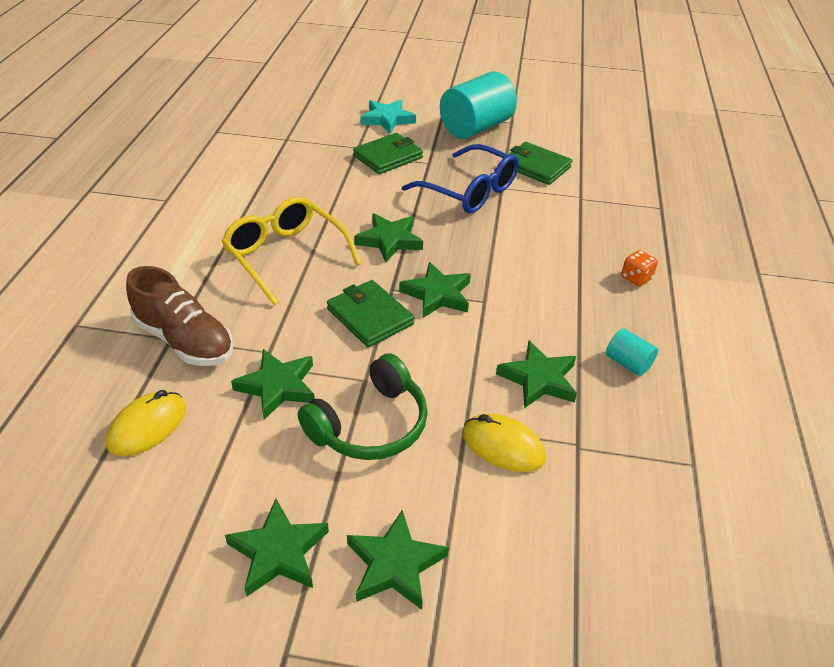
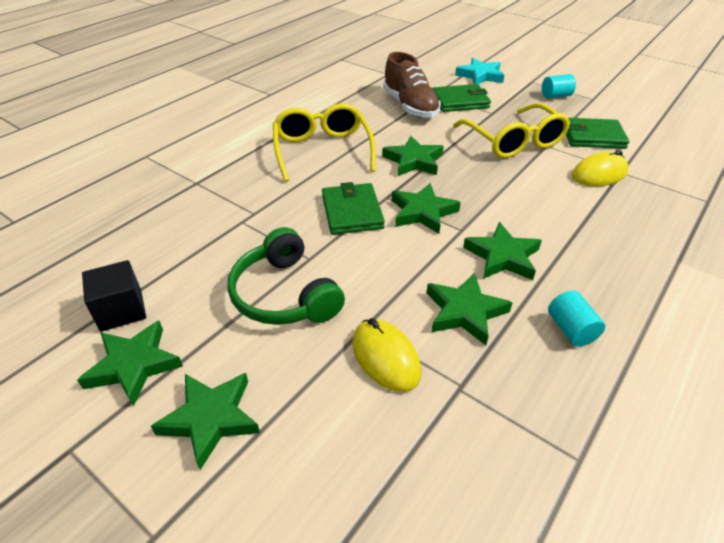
camera: 30 degrees right, 0 degrees up
(147, 426) = (129, 236): yellow mouse -> yellow mouse (599, 174)
(184, 340) = (203, 187): brown shoe -> brown shoe (410, 106)
(214, 506) = (121, 310): none -> black cube
(278, 386) = (239, 240): green star -> green star (502, 256)
(370, 425) = (285, 294): green headphones -> green headphones turned 75 degrees clockwise
(469, 191) = (513, 141): blue glasses -> yellow glasses
(476, 127) = (555, 96): turquoise cylinder -> turquoise cylinder, size x0.45
(536, 166) = (593, 137): green wallet -> green wallet turned 60 degrees counterclockwise
(636, 278) = (635, 255): orange dice -> none

